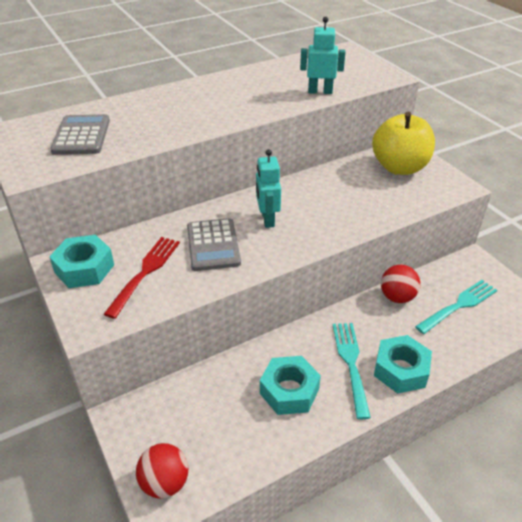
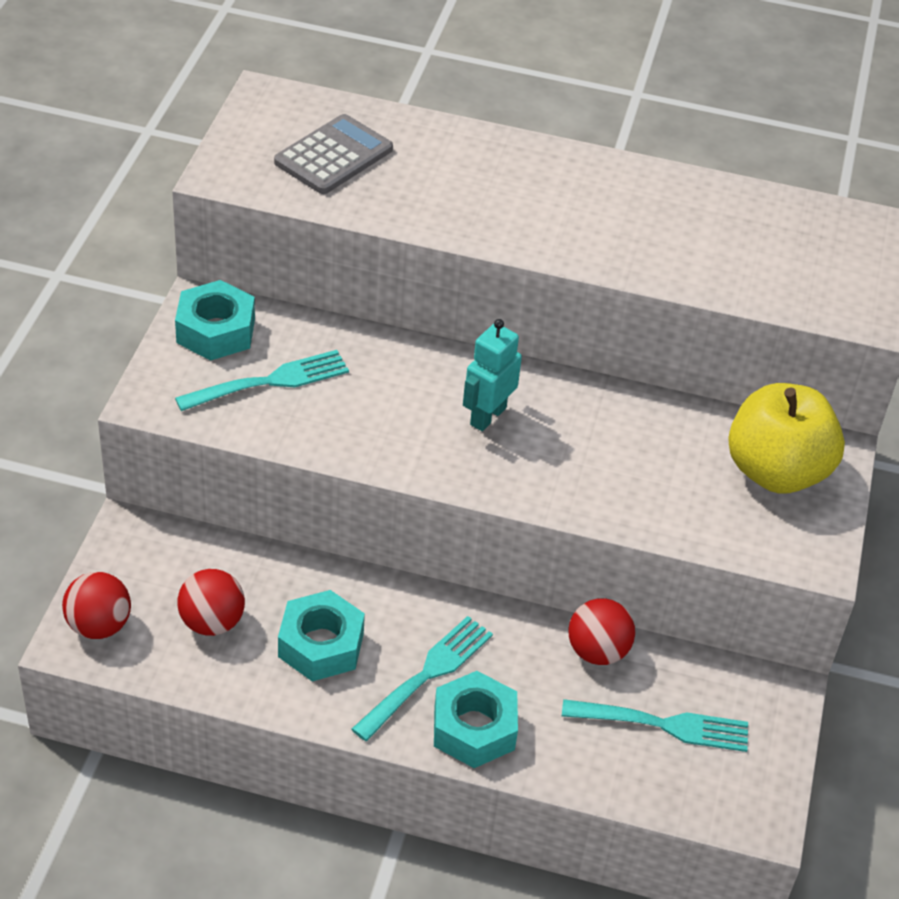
camera: 40 degrees right, 5 degrees up
(145, 272) = (270, 382): red fork -> turquoise fork
(213, 245) = (381, 402): grey calculator -> none
(224, 426) = (212, 622): none -> red ball
(320, 91) = (720, 276): turquoise robot -> none

